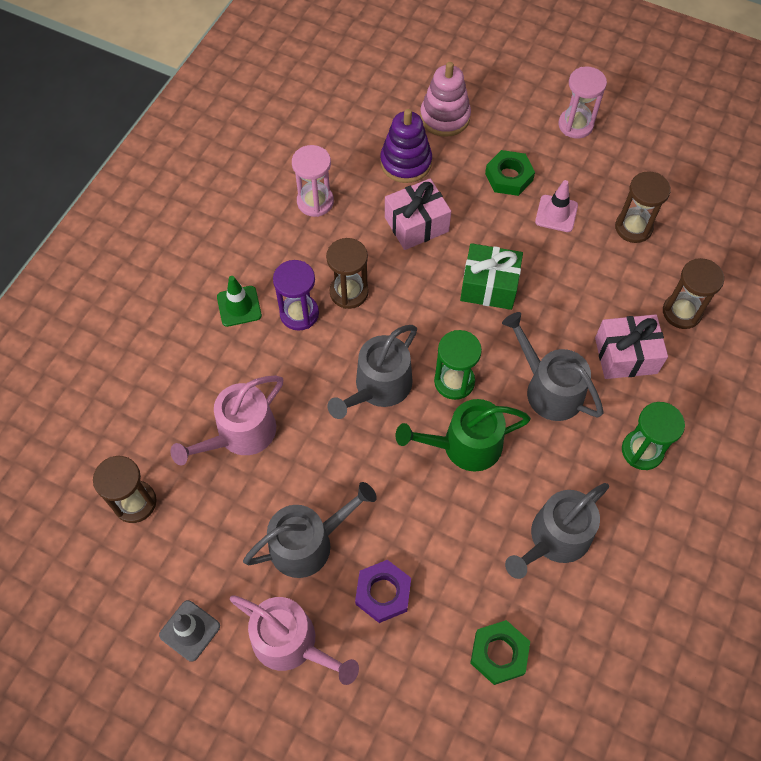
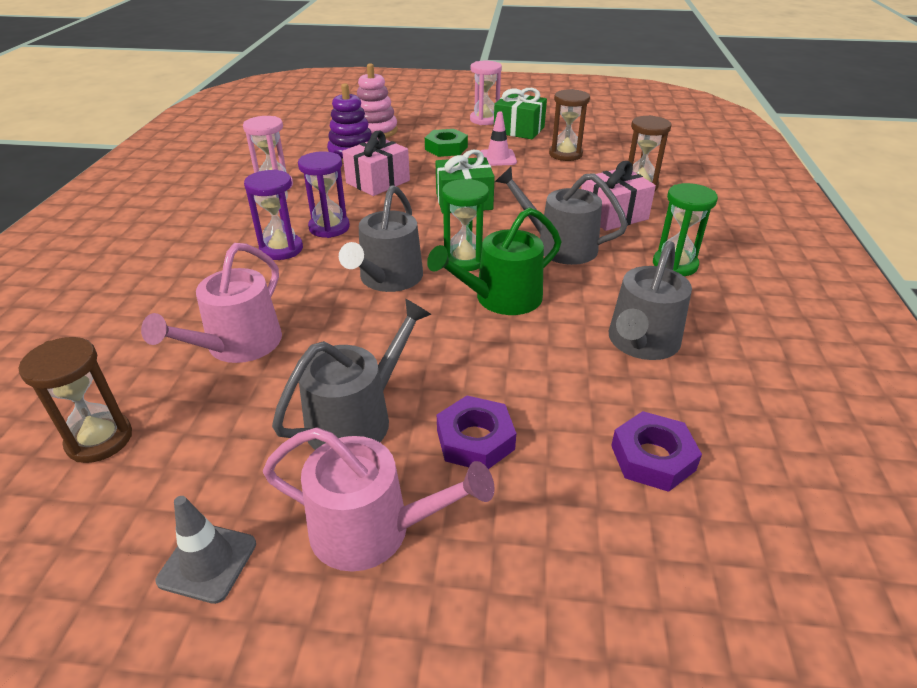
camera: 20 degrees left, 25 degrees down
(239, 306) = (212, 256): green traffic cone -> none
(349, 292) = (329, 227): brown hourglass -> purple hourglass
(499, 653) = (652, 458): green nut -> purple nut
(605, 159) = (519, 130): none -> green gift

